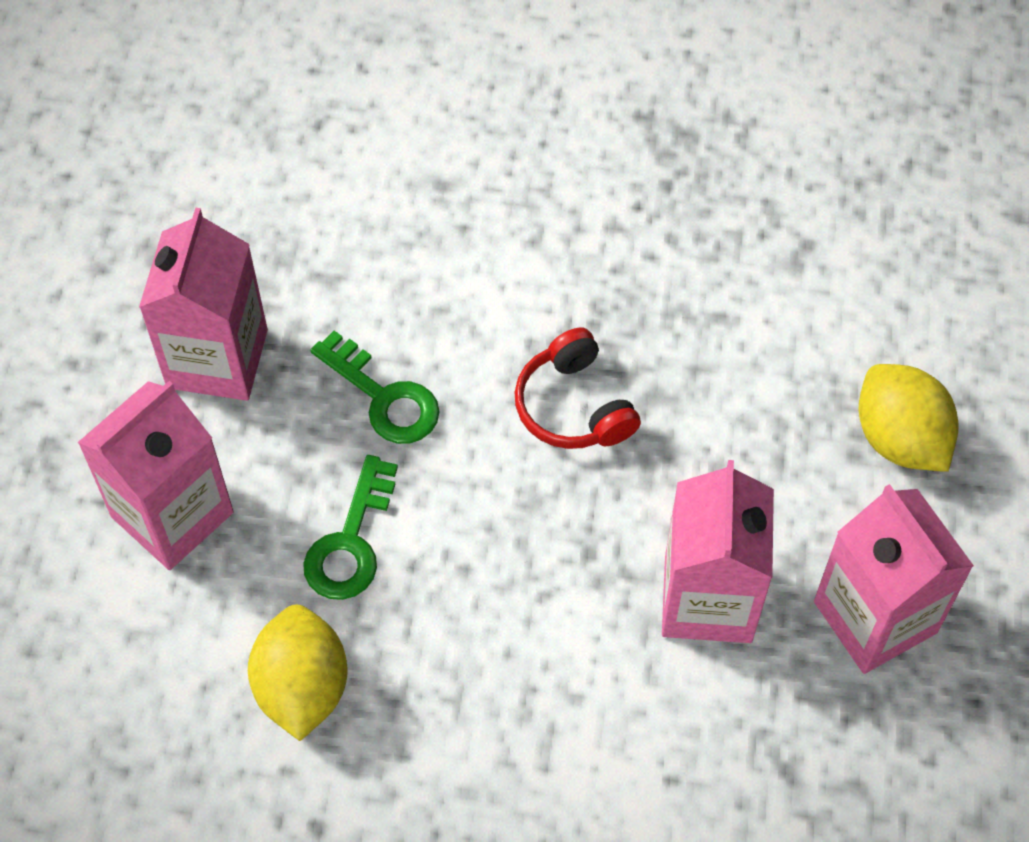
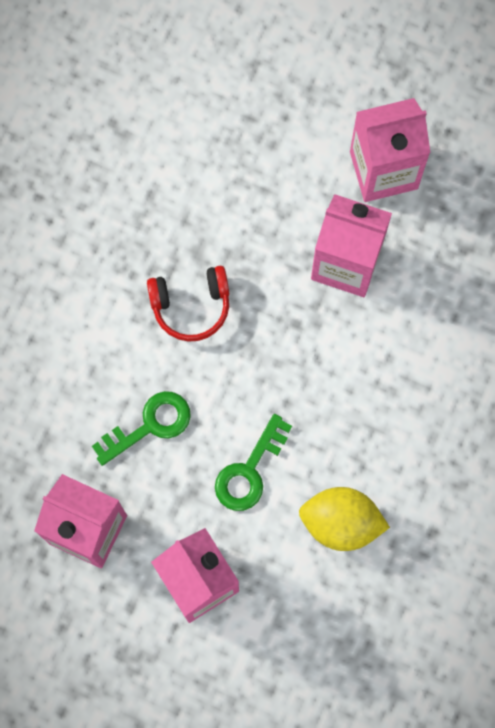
camera: 75 degrees left, 15 degrees up
(350, 541) = (249, 471): green key -> green key turned 90 degrees clockwise
(900, 438) = (269, 115): yellow lemon -> none

